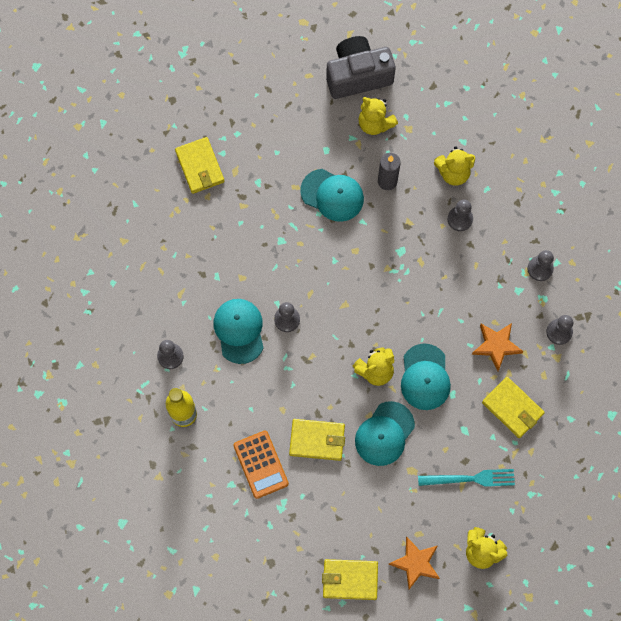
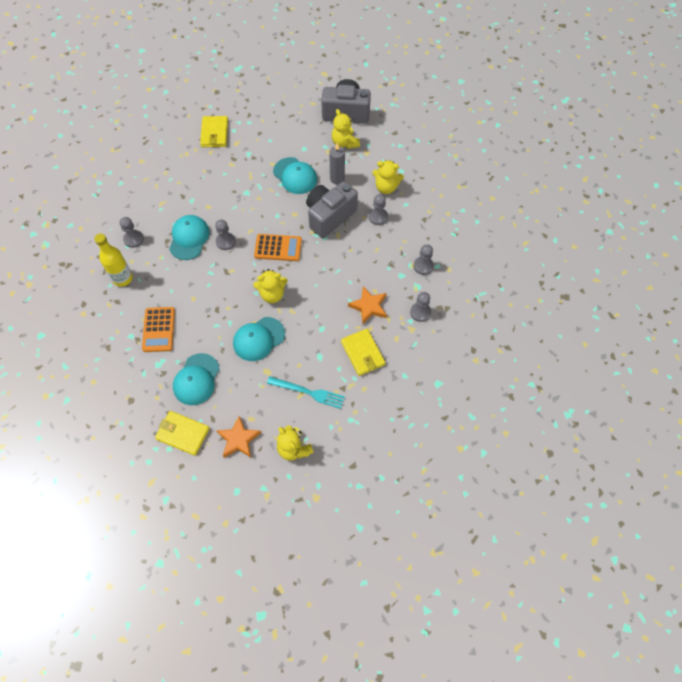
camera: 20 degrees right, 10 degrees down
(317, 440) = (207, 327): yellow wallet -> none
(355, 305) = (278, 248): none -> orange calculator
(400, 239) = (329, 216): none -> grey camera
(425, 377) = (306, 310): turquoise cap -> turquoise cap (196, 379)

